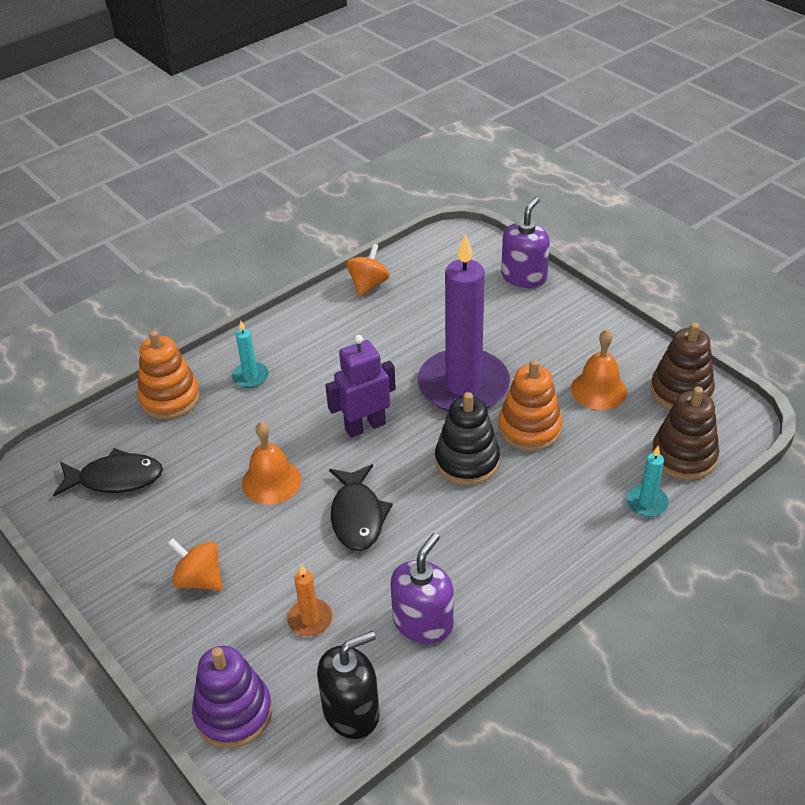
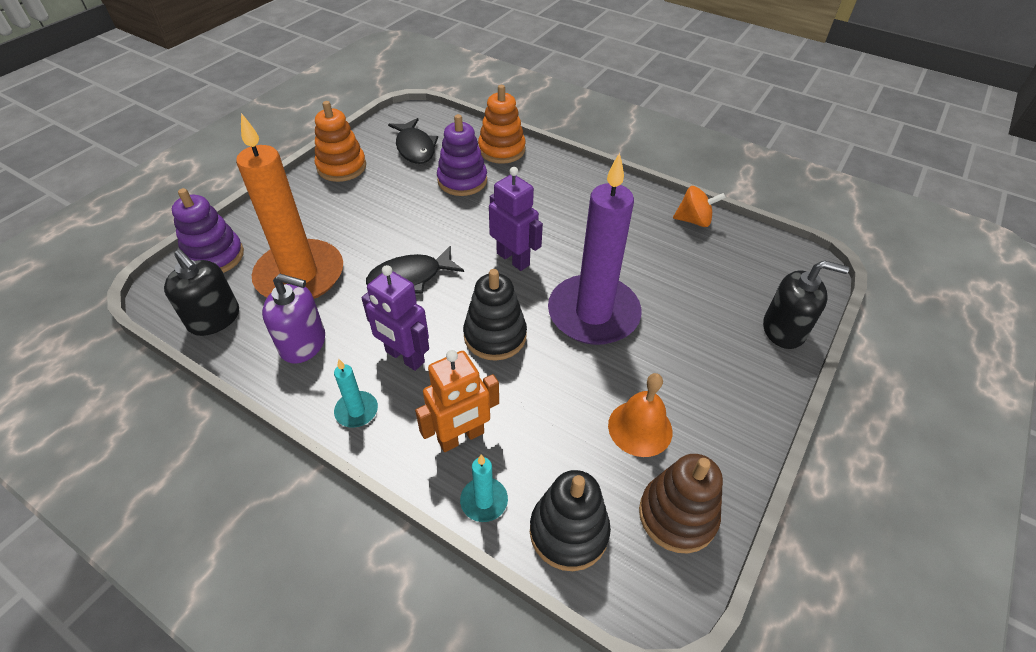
camera: 70 degrees right, 5 degrees up
(199, 579) = (331, 210): orange spinning top -> none
(210, 444) = (462, 181): none -> purple stacking toy
(250, 377) = (542, 182): turquoise candle -> turquoise candle (356, 411)
(271, 481) = (434, 221): orange bell -> none
(310, 619) = (300, 275): orange candle -> orange candle, size x2.45
(471, 536) = (404, 357): none -> purple robot
(524, 276) = (784, 330): purple soap dispenser -> black soap dispenser
(529, 428) = (556, 376): orange stacking toy -> orange stacking toy (341, 167)
(579, 507) = (461, 437): none -> orange robot
(683, 456) = (568, 531): brown stacking toy -> black stacking toy

